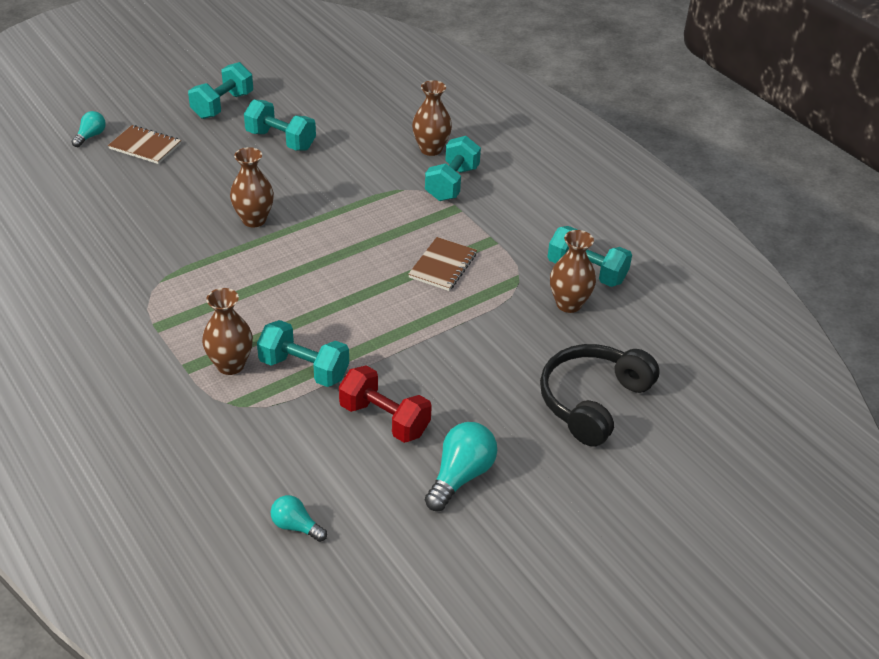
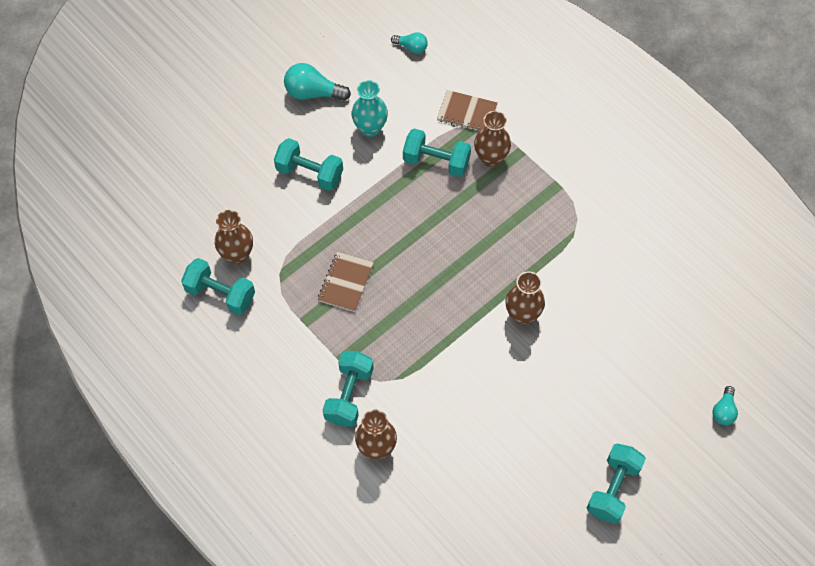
camera: 175 degrees right, 20 degrees up
(145, 146) = (663, 403): brown notebook -> brown notebook (467, 113)
(280, 140) = (533, 437): turquoise dumbbell -> turquoise dumbbell (309, 173)
(384, 419) = (370, 128): red dumbbell -> turquoise vase
(460, 476) = (313, 93): turquoise light bulb -> turquoise light bulb turned 75 degrees clockwise
(592, 401) = (222, 163): black headphones -> none

